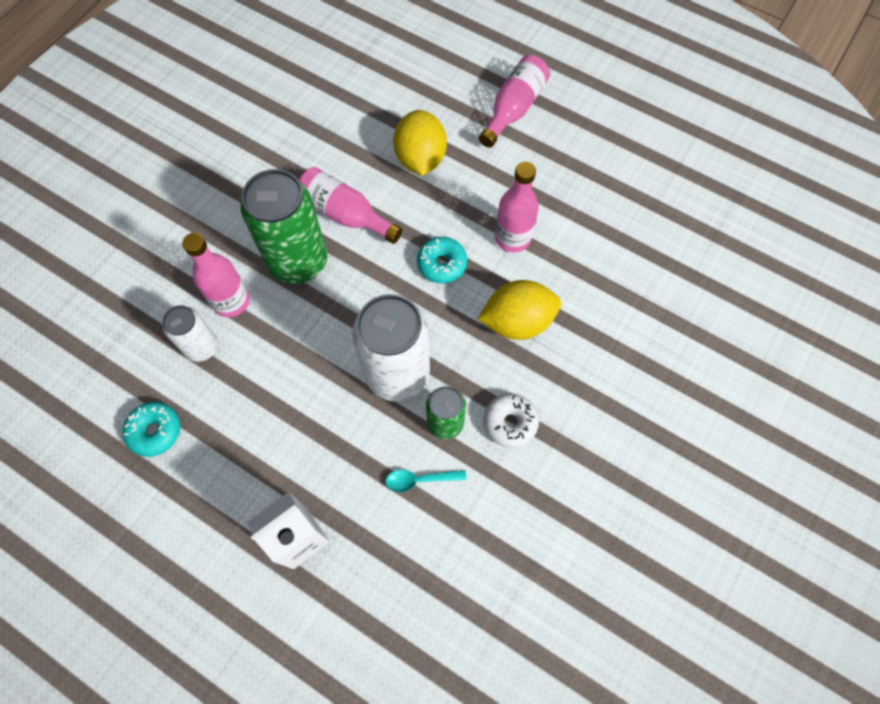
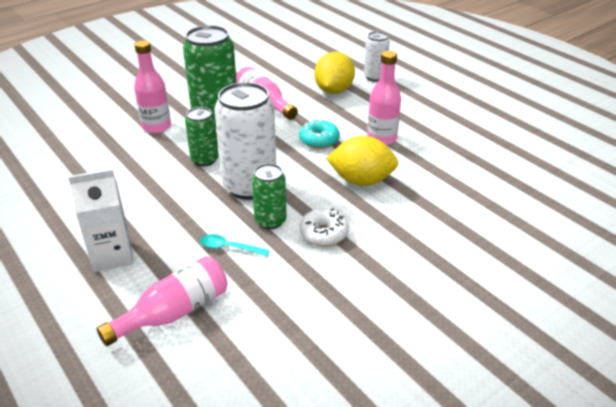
camera: 20 degrees right, 30 degrees down
(155, 431) = (56, 174): turquoise donut -> none
(202, 347) = (120, 143): white can -> white can (375, 77)
(323, 344) = (204, 160): none -> green can
(513, 109) = (415, 81): pink bottle -> pink bottle (174, 312)

